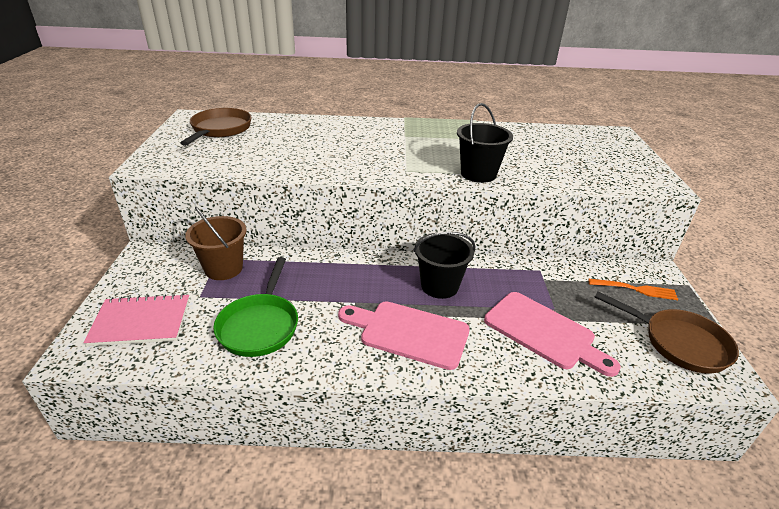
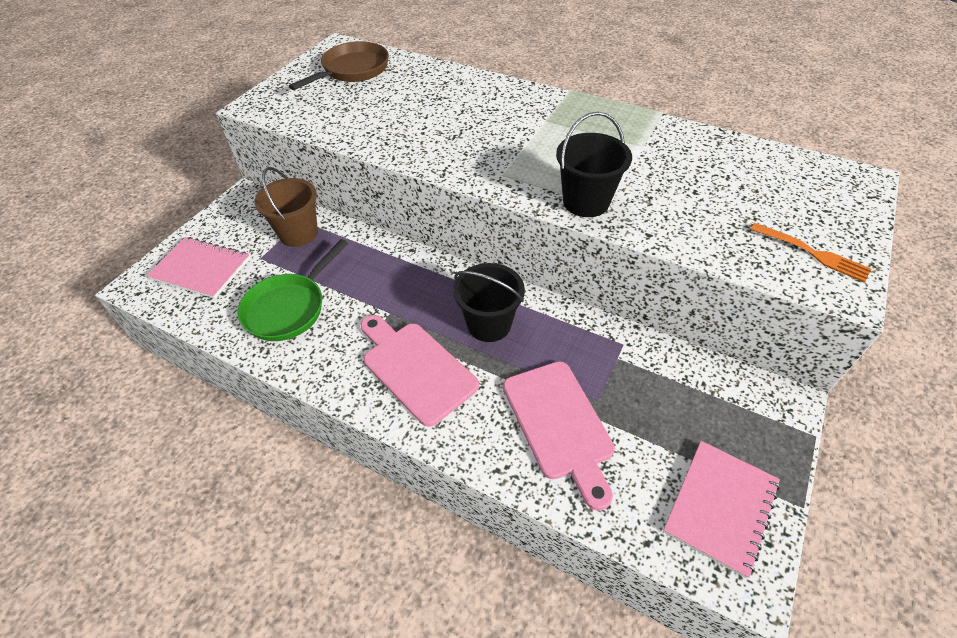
camera: 30 degrees right, 15 degrees up
(635, 289) = (728, 414): orange fork -> orange fork (811, 253)
(679, 343) = (720, 507): brown pan -> pink notebook

